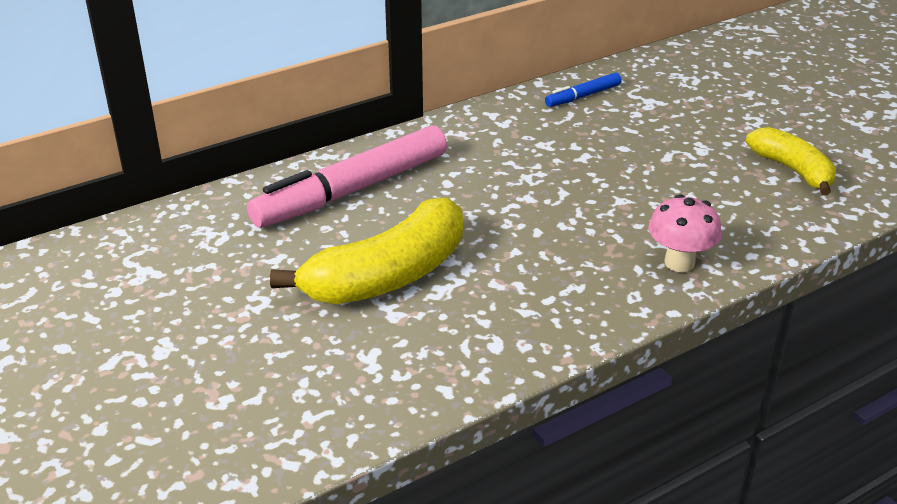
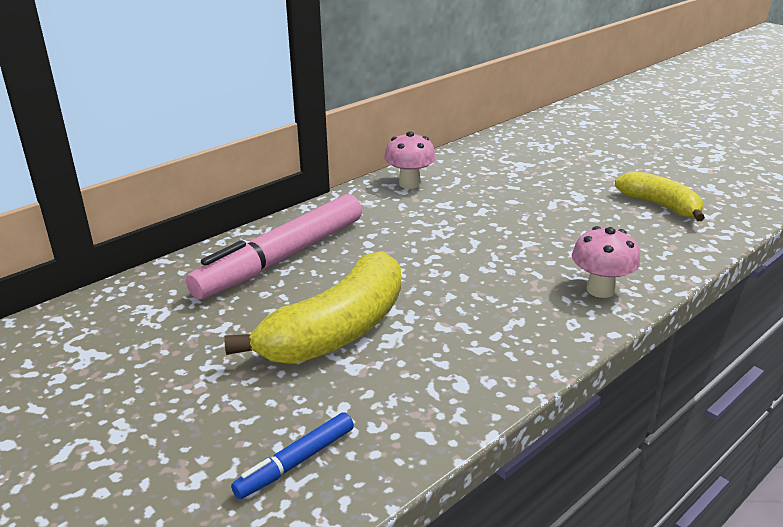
camera: 10 degrees left, 5 degrees down
(514, 115) = (409, 184): none -> pink mushroom
(583, 96) = (463, 164): blue marker -> blue marker (296, 462)

